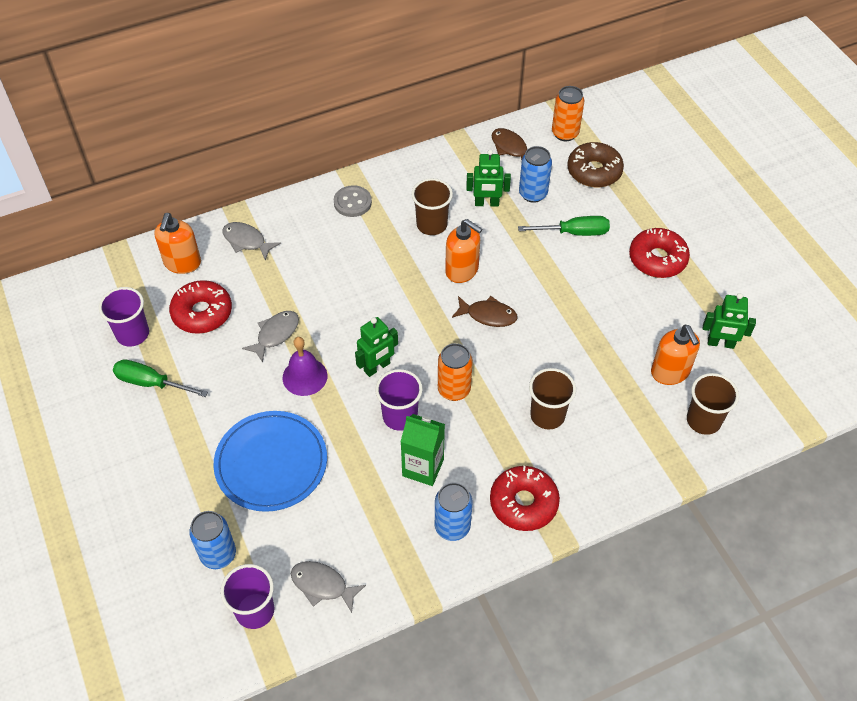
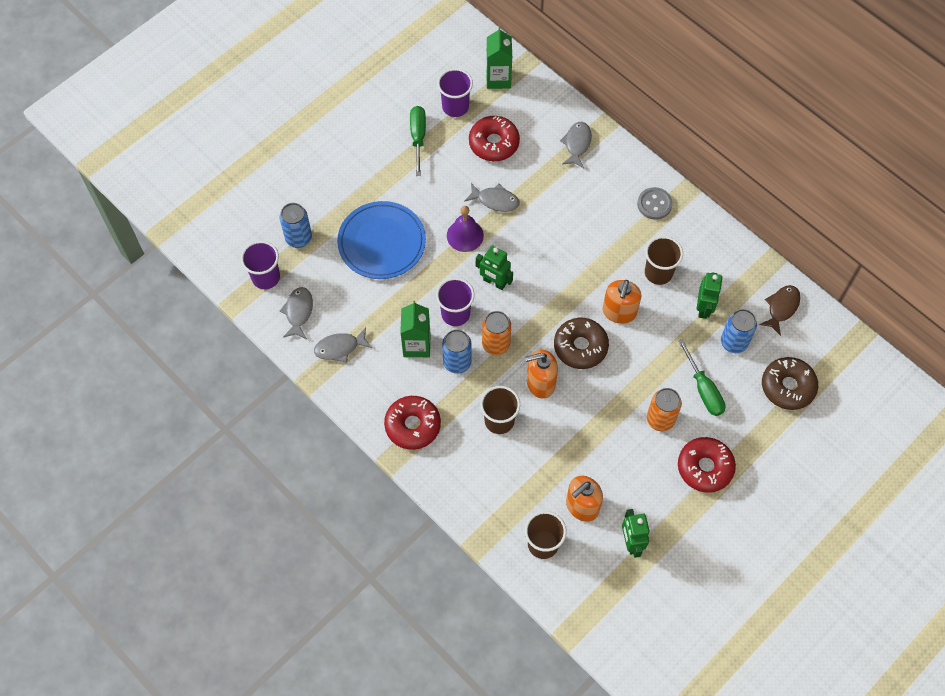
camera: 70 degrees right, 10 degrees up
(122, 283) = (498, 79): none -> green carton
(182, 263) = (535, 110): orange soap dispenser -> orange soap dispenser (540, 383)
(392, 551) = (340, 348): none -> grey fish
(452, 527) = (374, 381): blue can -> blue can (457, 362)
(486, 203) = (704, 308): green robot -> green robot turned 150 degrees counterclockwise
(488, 315) = (580, 347): brown fish -> brown donut
(565, 133) = (824, 348): orange can -> orange can (660, 419)

